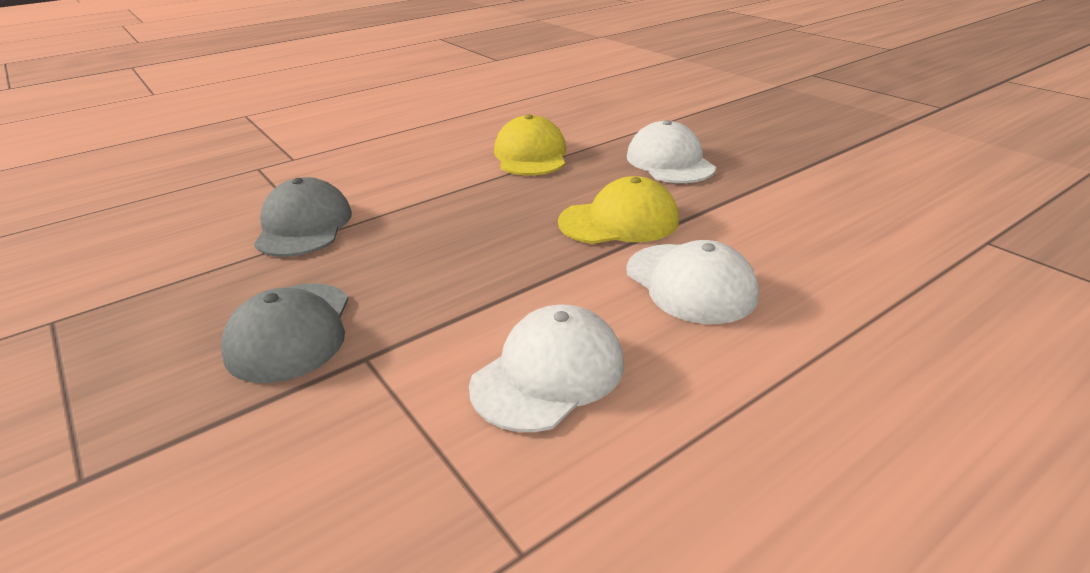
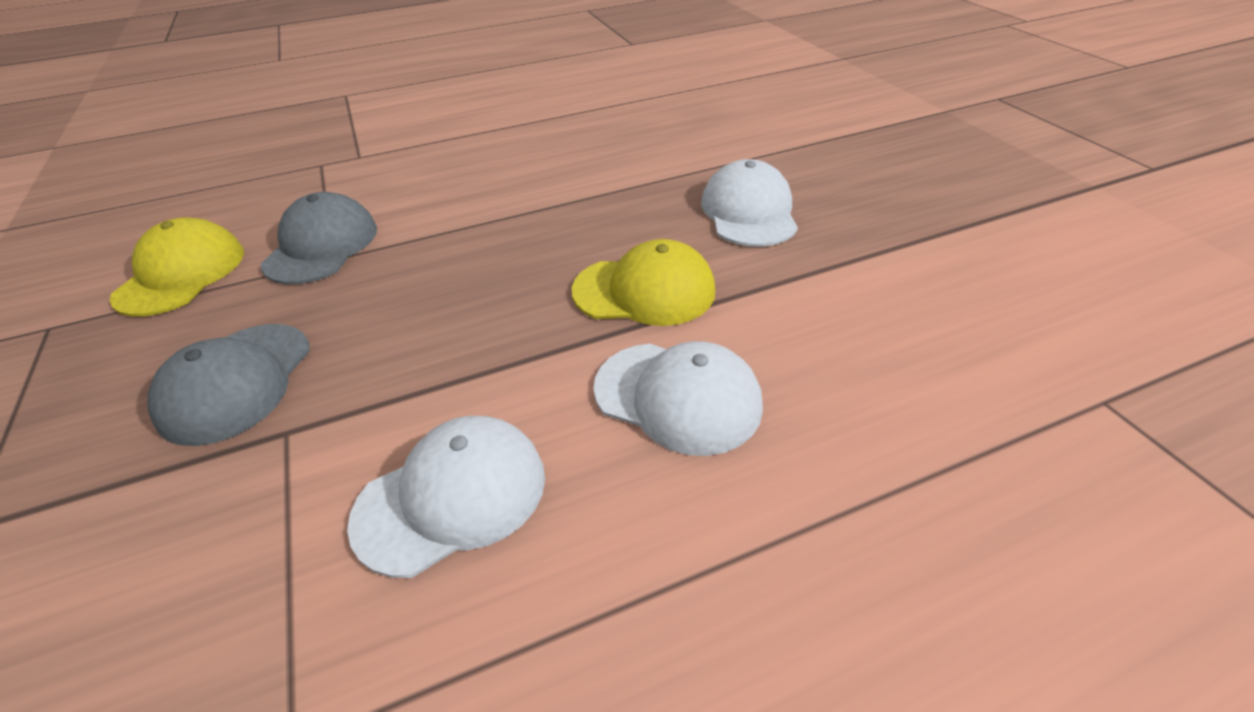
camera: 15 degrees right, 10 degrees up
(531, 155) = (597, 182): yellow cap -> yellow cap (181, 274)
(690, 283) = (677, 397): white cap -> white cap turned 45 degrees counterclockwise

